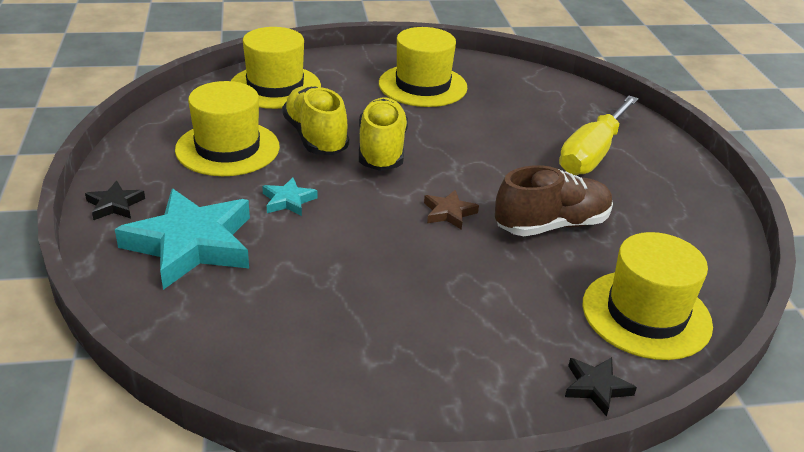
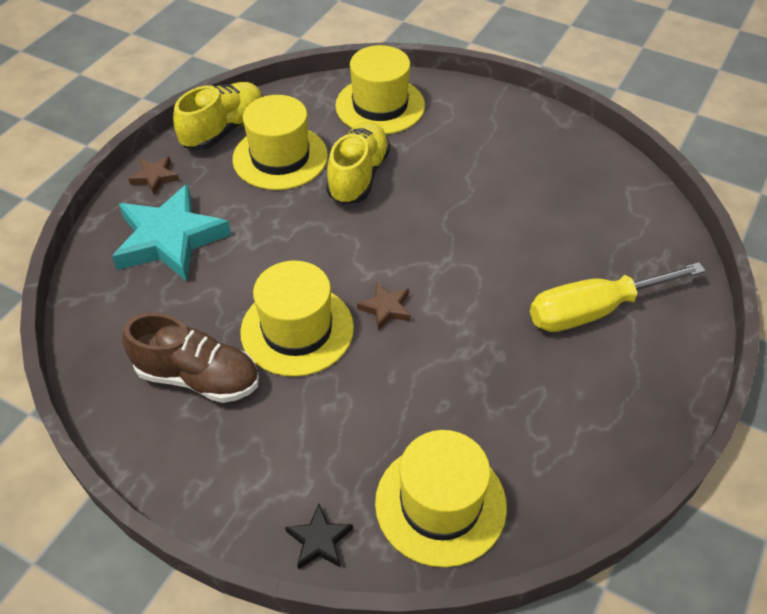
camera: 40 degrees right, 15 degrees up
(114, 205) = (155, 177): black star -> brown star
(288, 201) = (274, 232): turquoise star -> none
(382, 150) = (398, 215): yellow shoe -> yellow shoe (224, 130)
(422, 85) = (513, 156): yellow hat -> yellow hat (297, 330)
(552, 225) = (461, 368): brown shoe -> brown shoe (198, 377)

